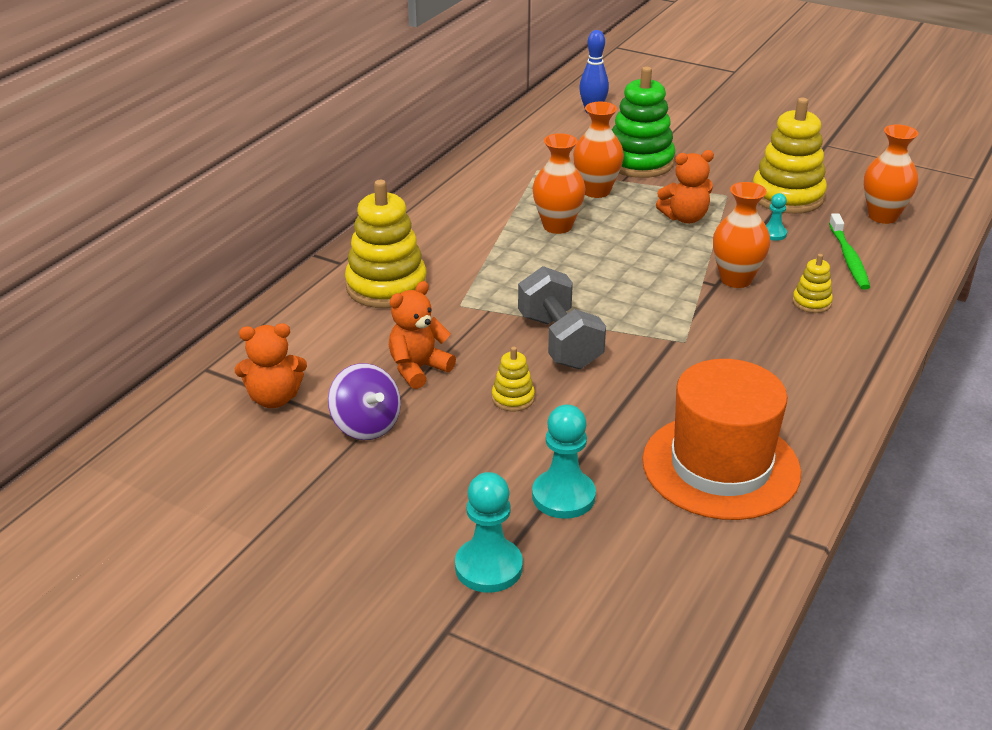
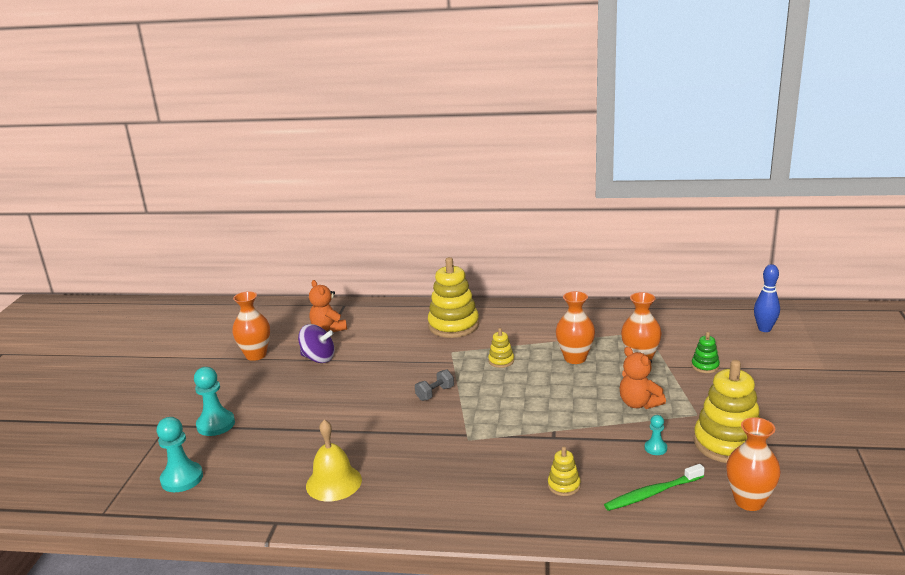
camera: 70 degrees right, 10 degrees down
(366, 425) = (318, 358): purple spinning top -> purple spinning top turned 105 degrees counterclockwise
(418, 369) = (377, 358): orange teddy bear -> none
(513, 398) = (366, 393): yellow stacking toy -> yellow stacking toy (501, 361)
(559, 341) = (435, 393): grey dumbbell -> grey dumbbell, size x0.51
(563, 496) = (282, 432): turquoise pawn -> turquoise pawn (182, 478)
(639, 162) = (705, 366): green stacking toy -> green stacking toy, size x0.47
(721, 466) = (333, 482): orange hat -> yellow bell
(736, 279) = (568, 444): orange vase -> orange vase (256, 355)

